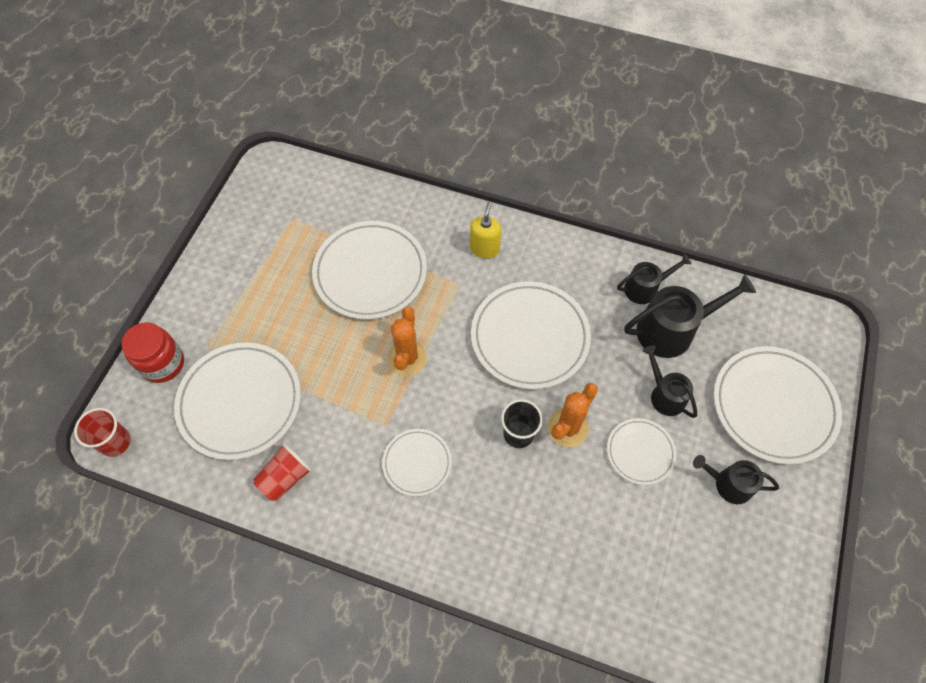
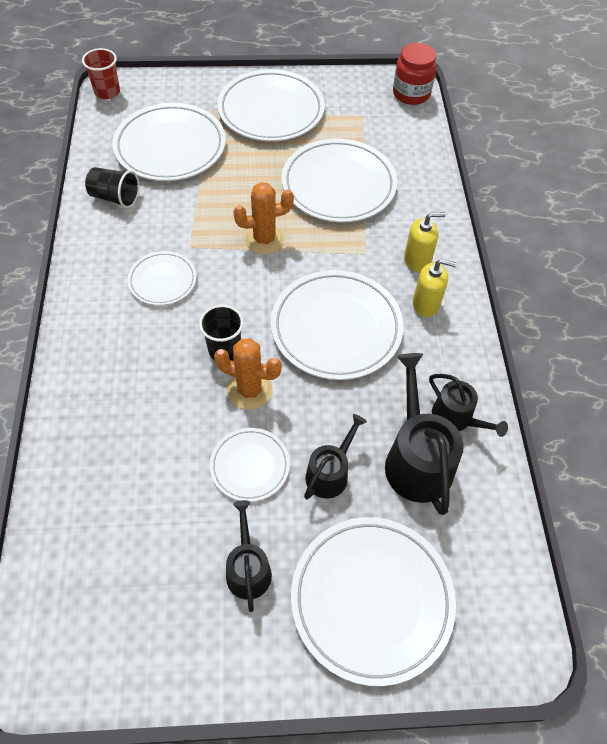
camera: 65 degrees right, 5 degrees down
(163, 364) = (183, 91): red jar -> red jar (411, 94)
(240, 292) = (271, 110): none -> white plate
(285, 477) = (115, 197): red cup -> black cup
(532, 262) = (426, 304): none -> yellow soap dispenser
(672, 330) = (416, 460): black watering can -> black watering can turned 150 degrees counterclockwise

